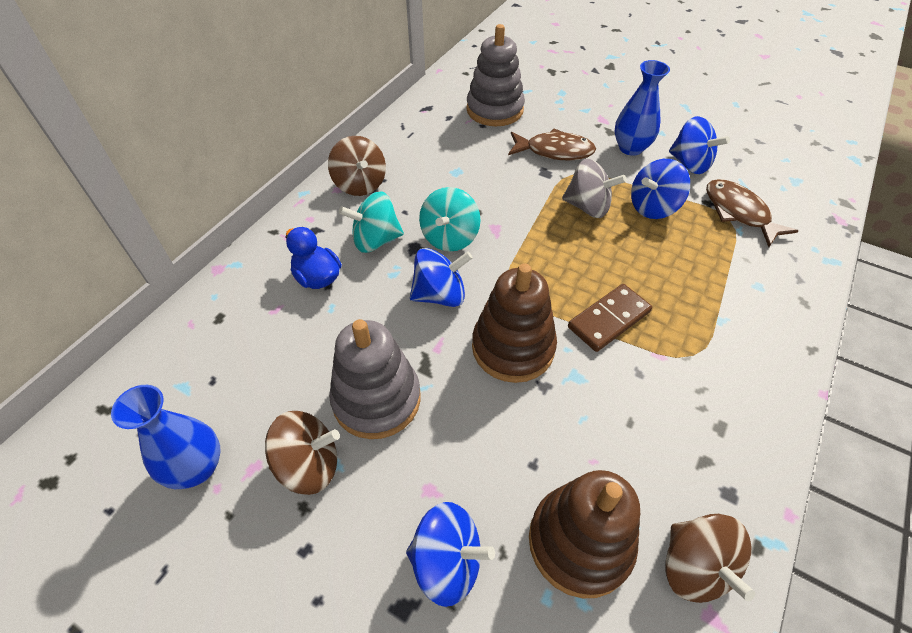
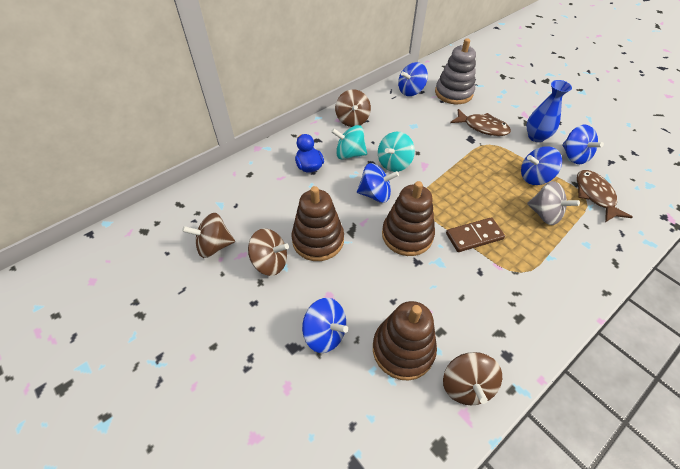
camera: 20 degrees right, 0 degrees up
(197, 468) = (214, 246): blue vase -> brown spinning top
(376, 399) = (318, 240): grey stacking toy -> brown stacking toy
(432, 120) = (411, 91): none -> blue spinning top
(587, 207) = (490, 166): grey spinning top -> grey spinning top (544, 214)

